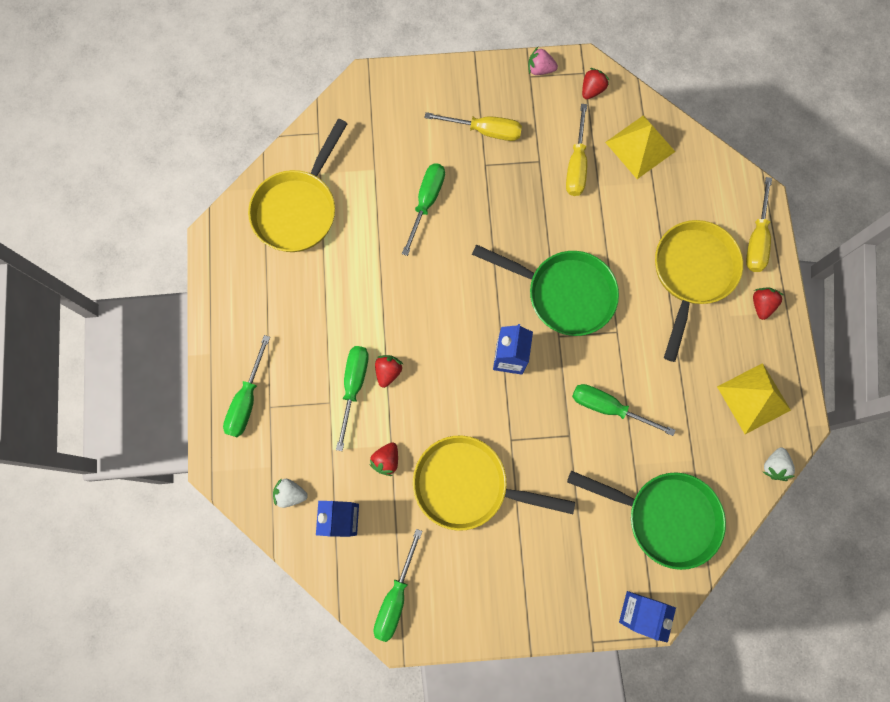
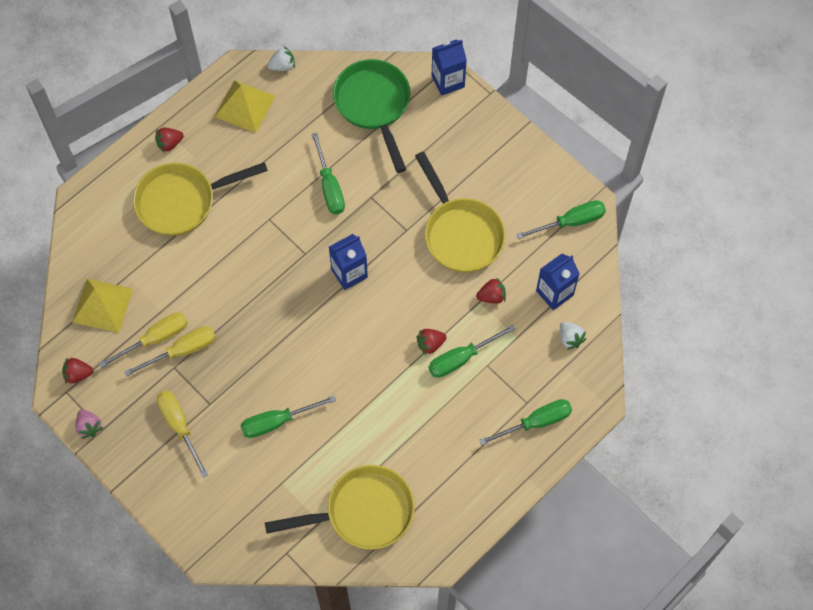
camera: 130 degrees left, 10 degrees down
(564, 293) = (269, 273): green pan -> none
(756, 239) = (118, 178): yellow screwdriver -> yellow screwdriver (182, 351)

